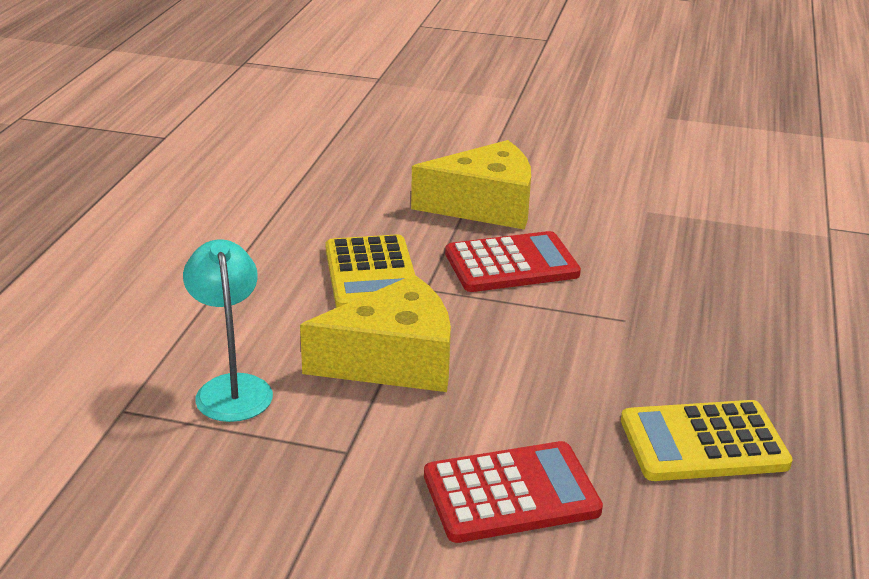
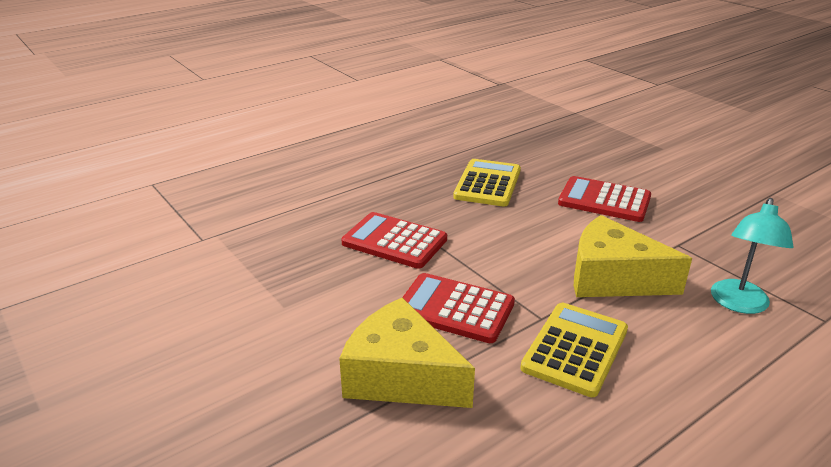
camera: 140 degrees left, 0 degrees up
(666, 302) = (394, 241): none -> red calculator
(703, 443) = (487, 184): yellow calculator -> yellow calculator turned 105 degrees counterclockwise

